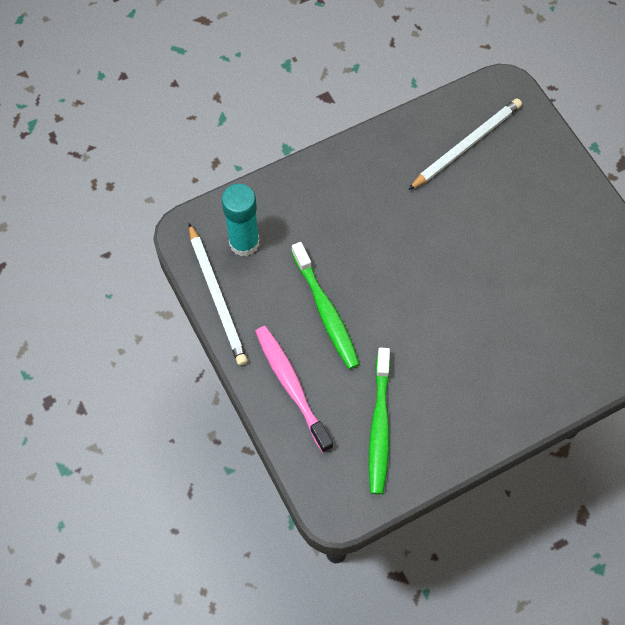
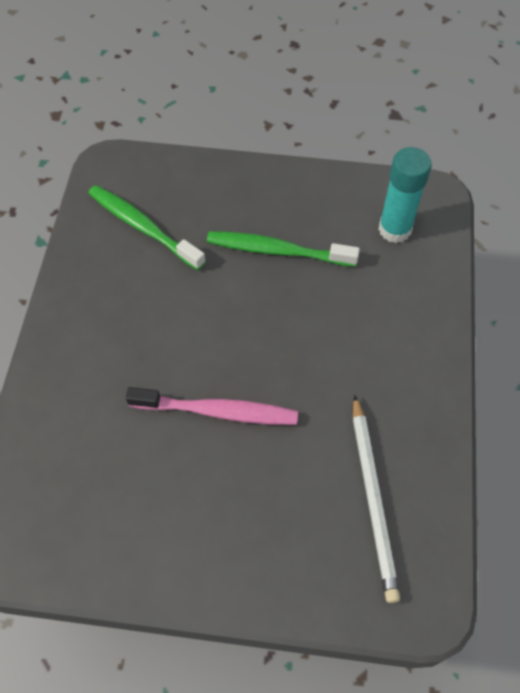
camera: 125 degrees right, 5 degrees down
(217, 297) = (354, 183): white pencil -> none
(291, 386) = (230, 189): pink toothbrush -> pink toothbrush (217, 411)

